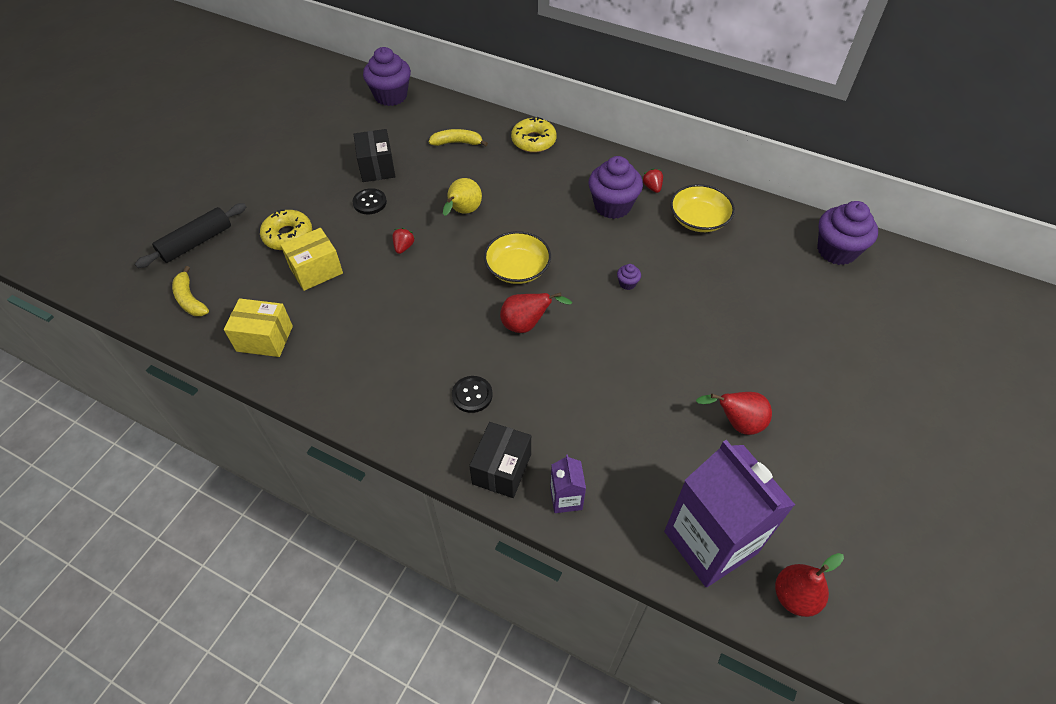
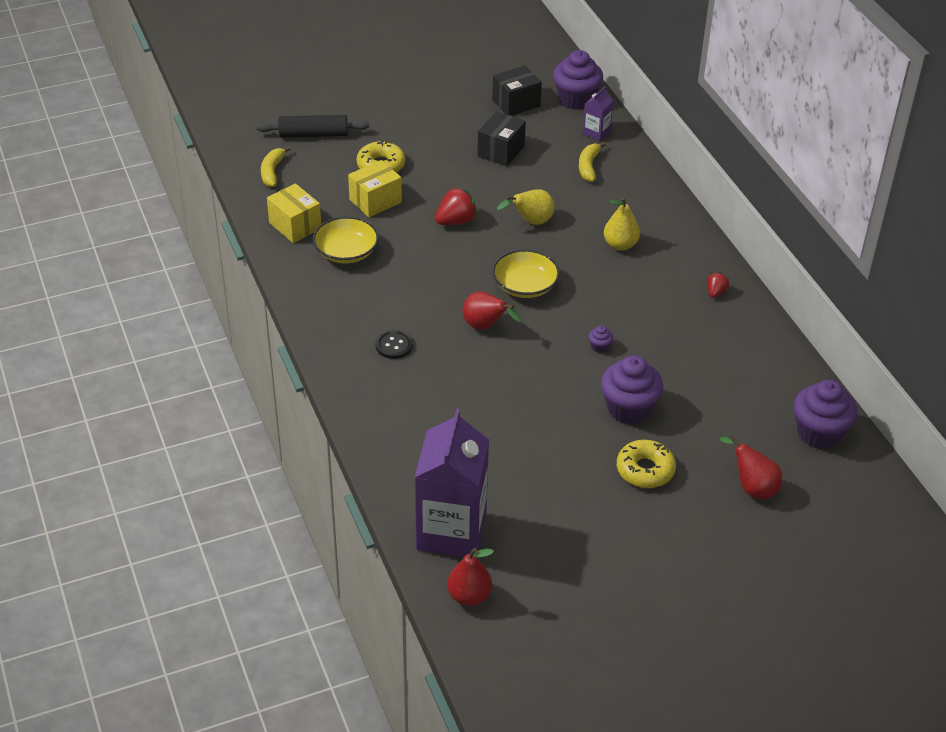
camera: 40 degrees right, 10 degrees down
(316, 270) = (375, 201): yellow box -> yellow box turned 45 degrees counterclockwise
(370, 202) = (466, 174): black button -> none
(403, 247) = (456, 221): red strawberry -> red strawberry, size x1.70
(457, 142) = (588, 166): yellow banana -> yellow banana turned 120 degrees counterclockwise
(502, 469) = (363, 400): black box -> black box (516, 103)
(533, 141) = (656, 200): yellow donut -> yellow donut (645, 470)
(548, 191) = (620, 245): none -> yellow pear
(566, 498) = (385, 443): purple carton -> purple carton (596, 132)
(612, 206) = (661, 286): purple cupcake -> purple cupcake (629, 408)
(698, 219) = (724, 339): yellow bowl -> yellow bowl (346, 252)
(737, 423) = (564, 483): red pear -> red pear (752, 487)

